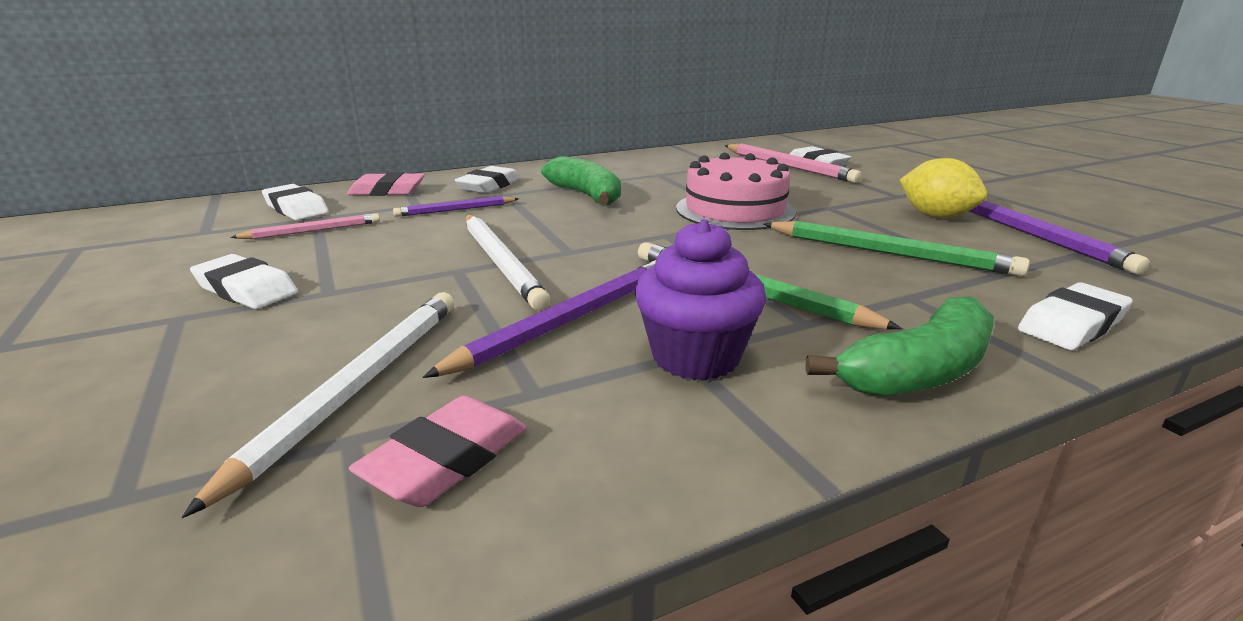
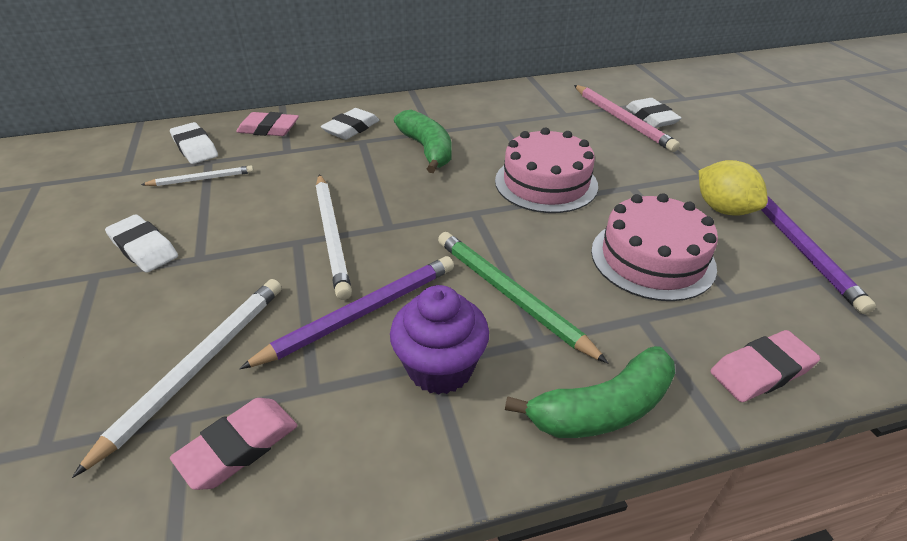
camera: 10 degrees right, 15 degrees up
(312, 231) = (201, 179): pink pencil -> white pencil
(456, 210) = (316, 161): purple pencil -> none
(888, 253) = (652, 258): green pencil -> pink cake
(1072, 324) = (761, 371): white eraser -> pink eraser

